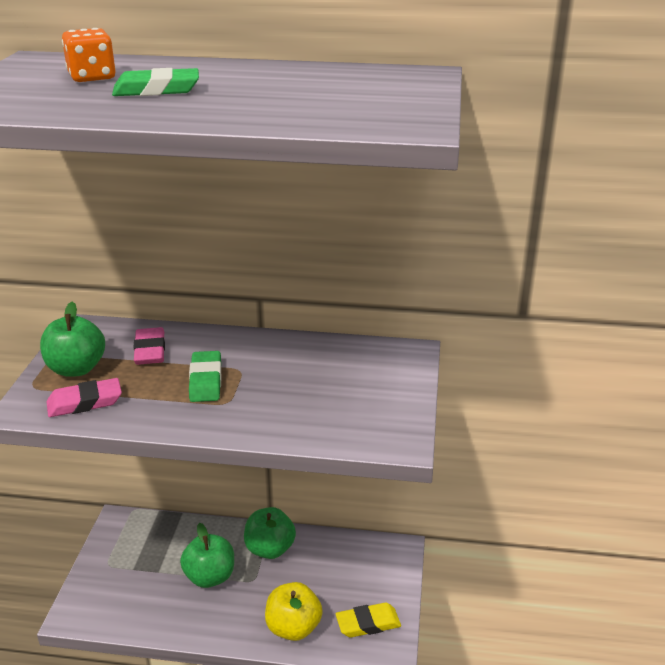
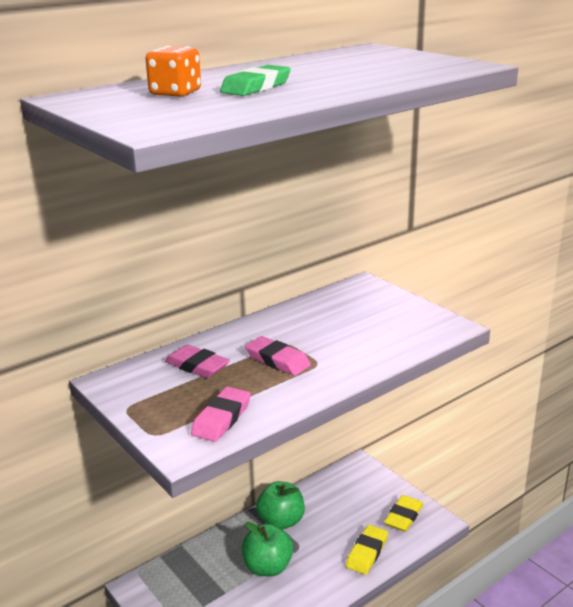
camera: 45 degrees left, 5 degrees down
(76, 369) = (165, 405): green apple -> none
(205, 381) = (277, 360): green eraser -> pink eraser
(293, 628) = (367, 552): yellow apple -> yellow eraser

